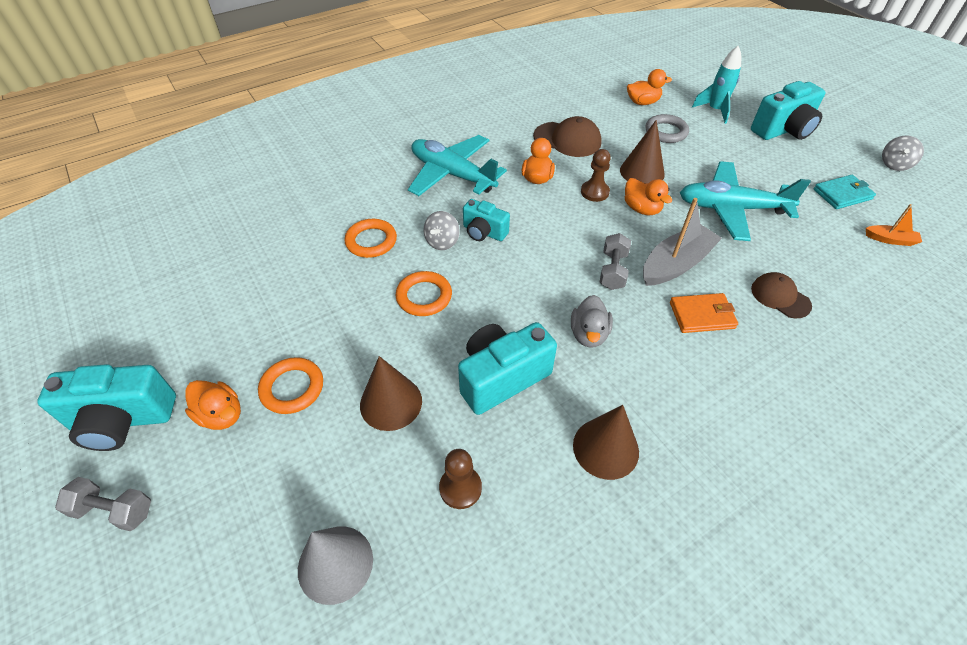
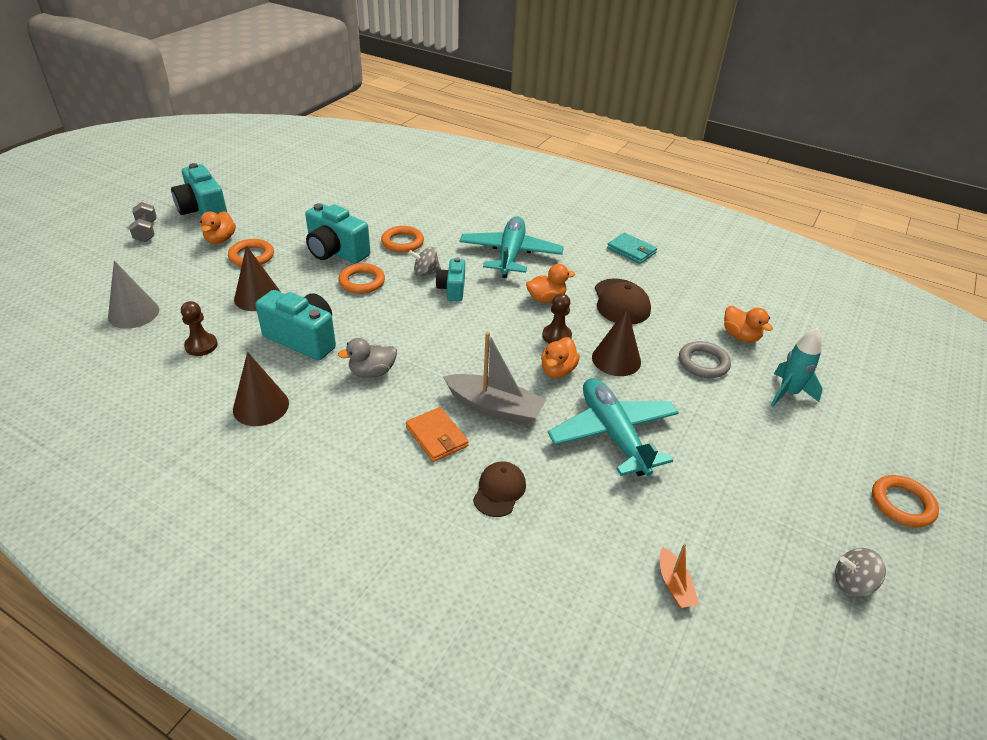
camera: 60 degrees right, 10 degrees down
(612, 271) = (457, 369): grey dumbbell -> none
(783, 130) = (812, 459): turquoise camera -> turquoise camera (336, 252)
(831, 116) = (902, 504): none -> orange ring
(842, 194) = (728, 529): turquoise wallet -> turquoise wallet (631, 250)

